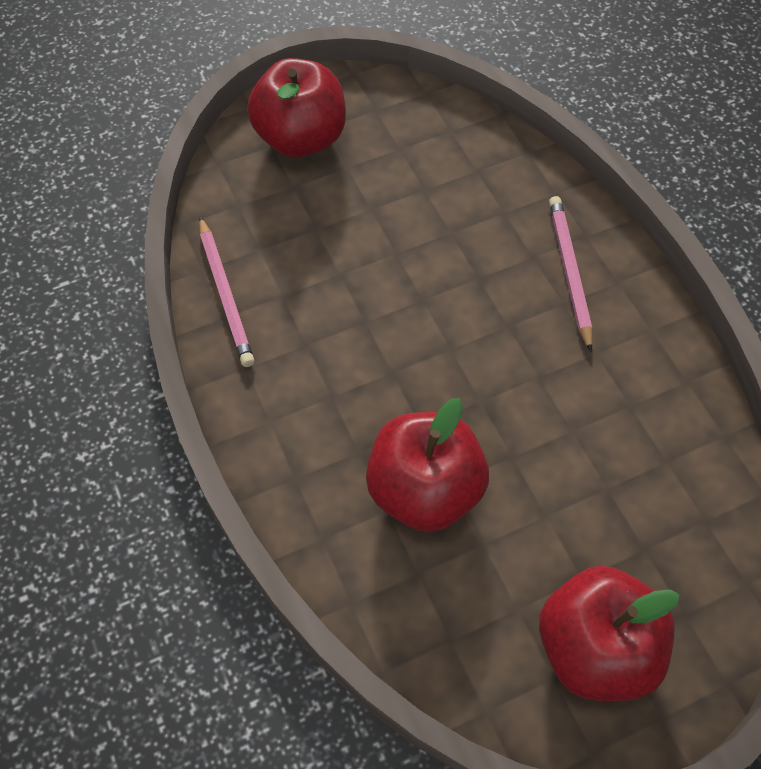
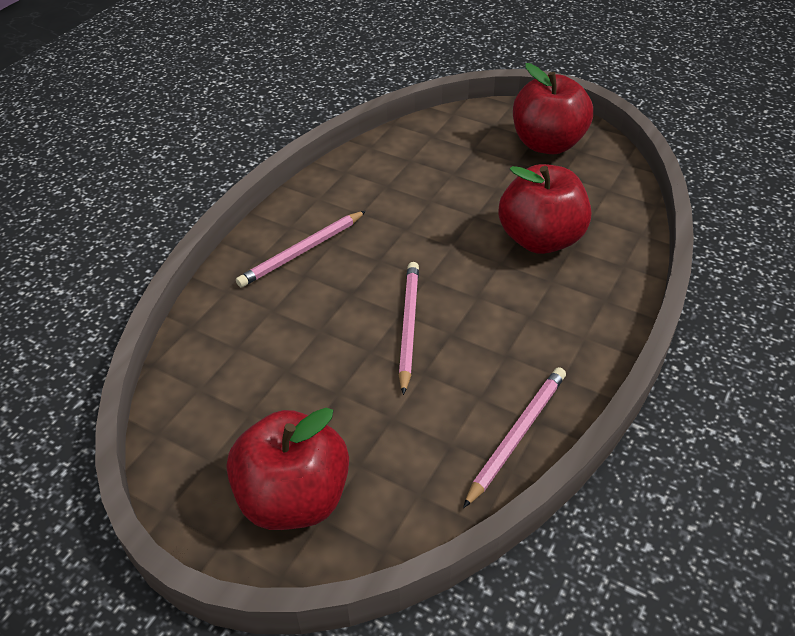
camera: 125 degrees left, 15 degrees down
(401, 295) = (408, 326): none -> pink pencil

